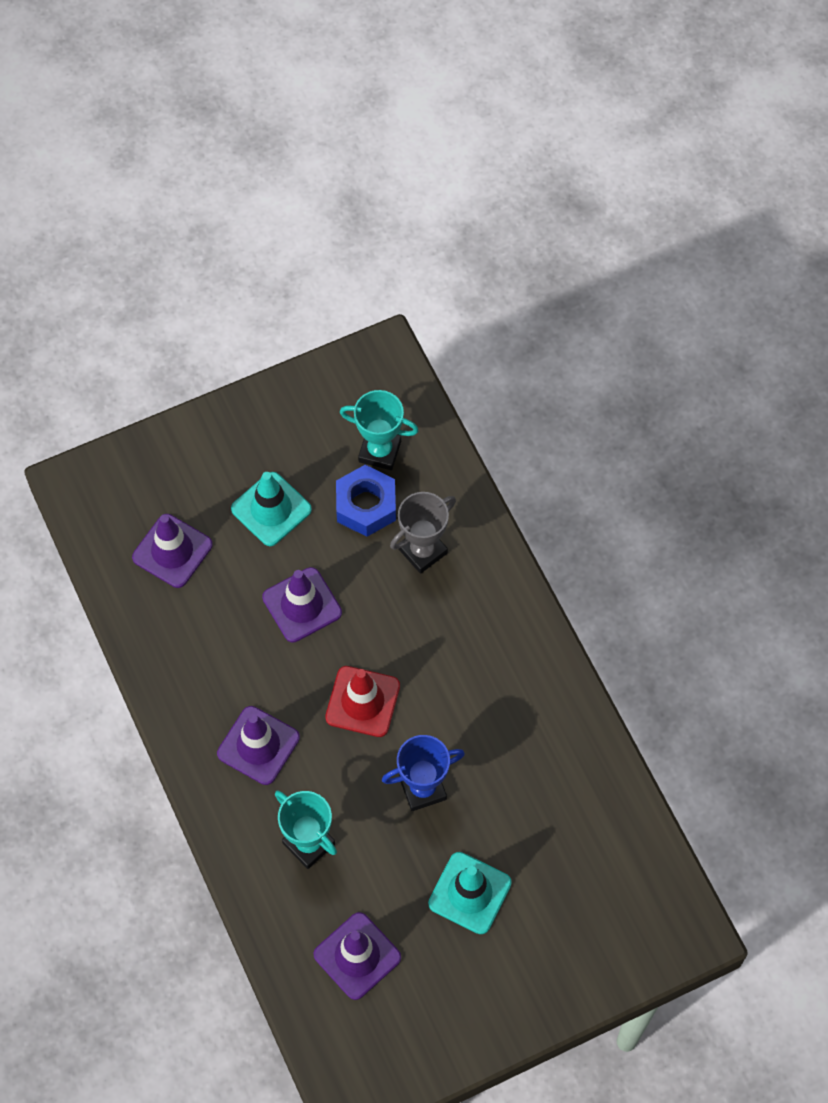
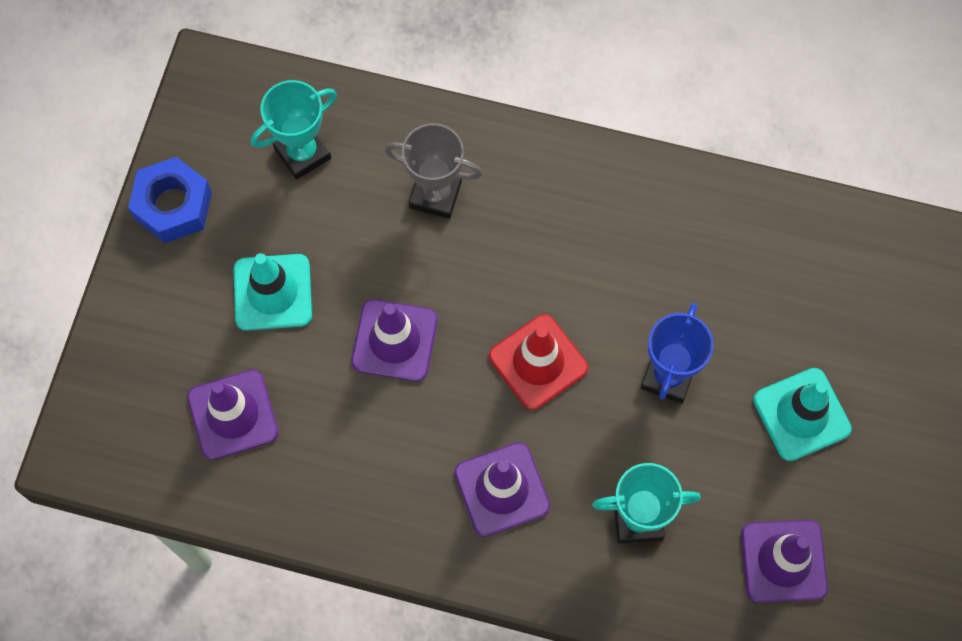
camera: 50 degrees left, 5 degrees up
(366, 505) = (346, 207): blue nut -> blue nut (173, 205)
(422, 551) = (435, 194): grey trophy -> grey trophy turned 75 degrees counterclockwise

